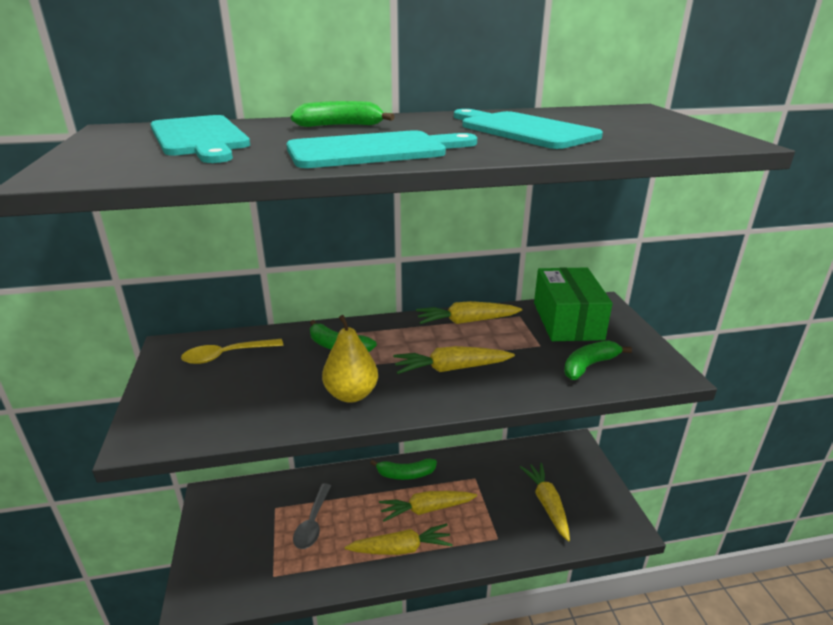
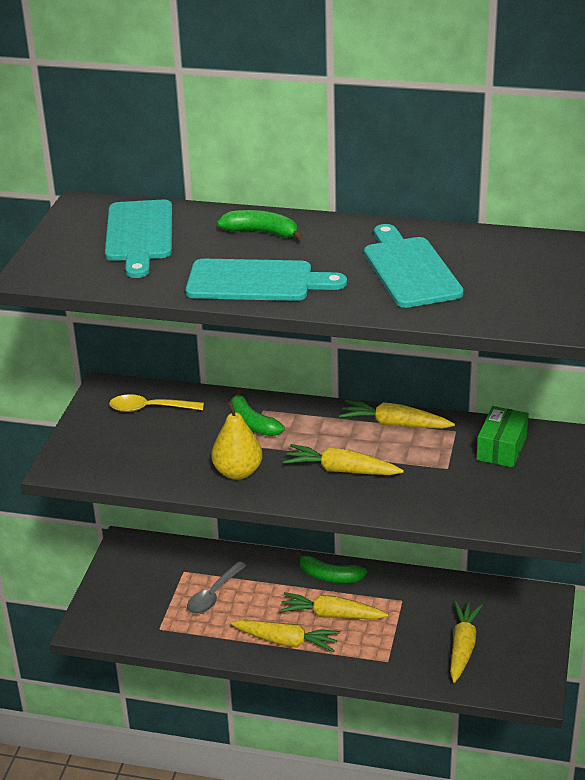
camera: 25 degrees right, 5 degrees up
(567, 320) = (501, 448): green box -> green box, size x0.65
(589, 365) = (476, 500): green banana -> none

